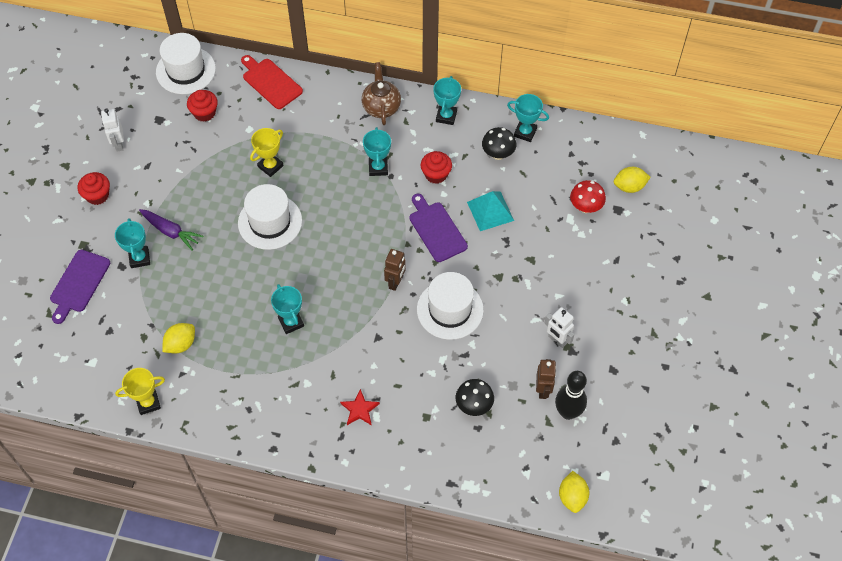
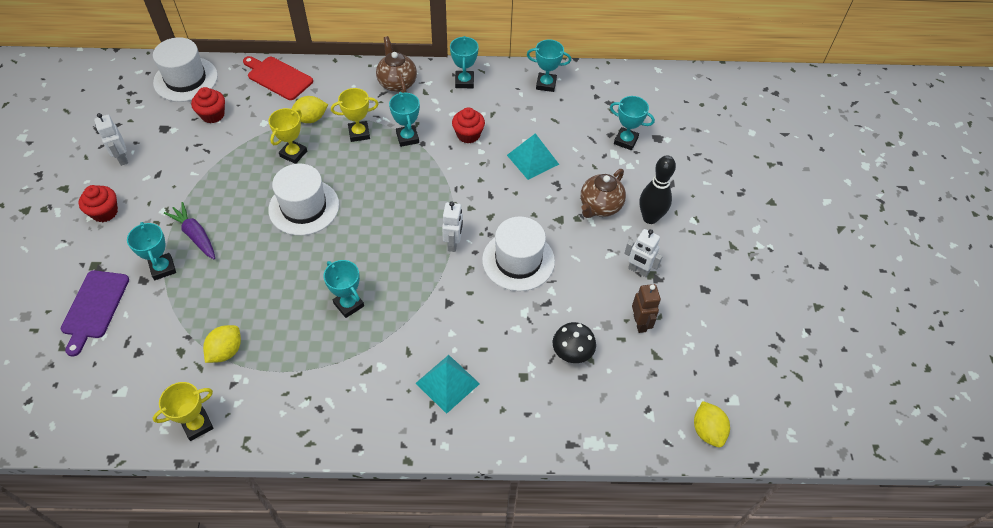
camera: 15 degrees left, 5 degrees down
(171, 232) = (195, 235): purple carrot -> purple carrot turned 150 degrees counterclockwise
(334, 155) = (359, 133): none -> yellow trophy
(359, 409) = (447, 383): red star -> turquoise pyramid
(395, 282) = (453, 243): brown robot -> white robot
(436, 229) = (482, 185): purple cutting board -> none
(498, 154) = (525, 107): black mushroom -> none
(540, 271) = (600, 207): none -> brown teapot
(568, 412) = (673, 341): black bowling pin -> black bowling pin (650, 218)
(585, 207) = (625, 141): red mushroom -> turquoise trophy
(629, 186) = (661, 116): yellow lemon -> yellow lemon (310, 119)

